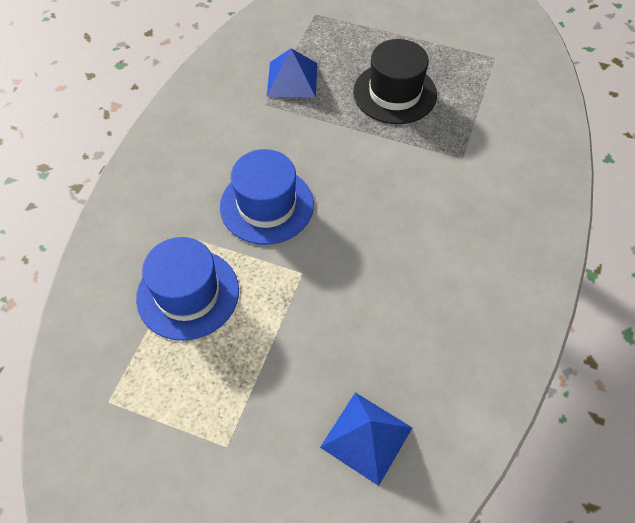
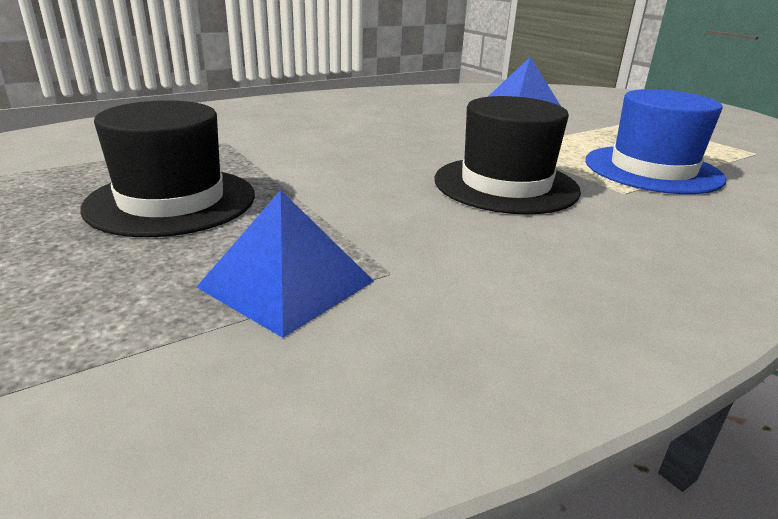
camera: 145 degrees left, 30 degrees down
(266, 205) = (505, 185): blue hat -> black hat

